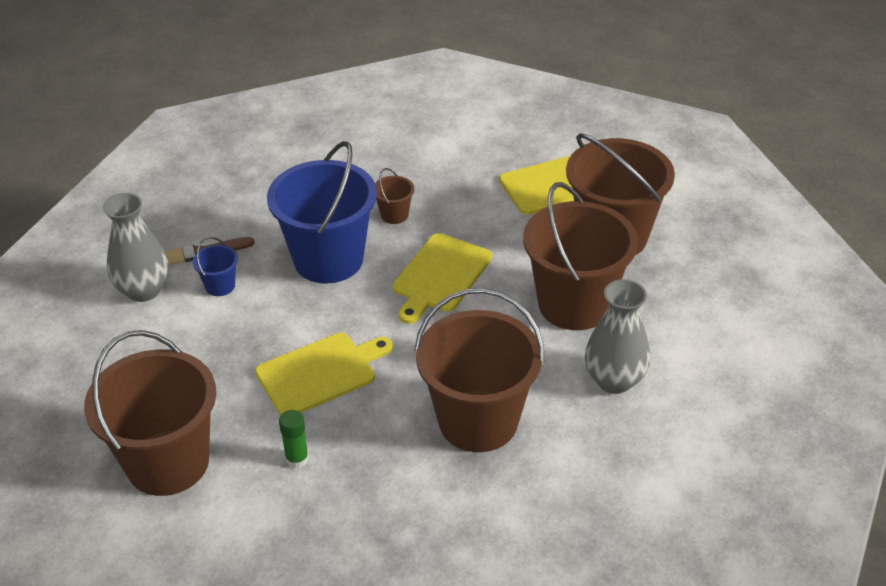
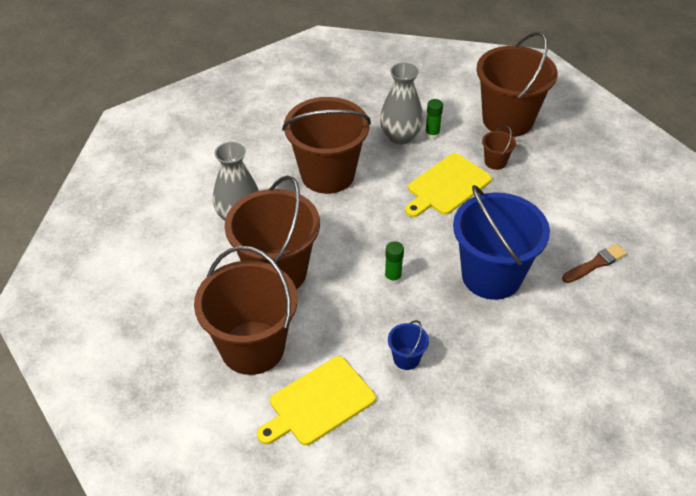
camera: 165 degrees right, 5 degrees up
(143, 290) = (615, 222): grey vase -> grey vase (400, 136)
(220, 286) = (561, 236): blue bucket -> blue bucket (406, 358)
(394, 215) = (458, 333): brown bucket -> brown bucket (495, 162)
(440, 276) = (393, 278): yellow cutting board -> green glue stick

